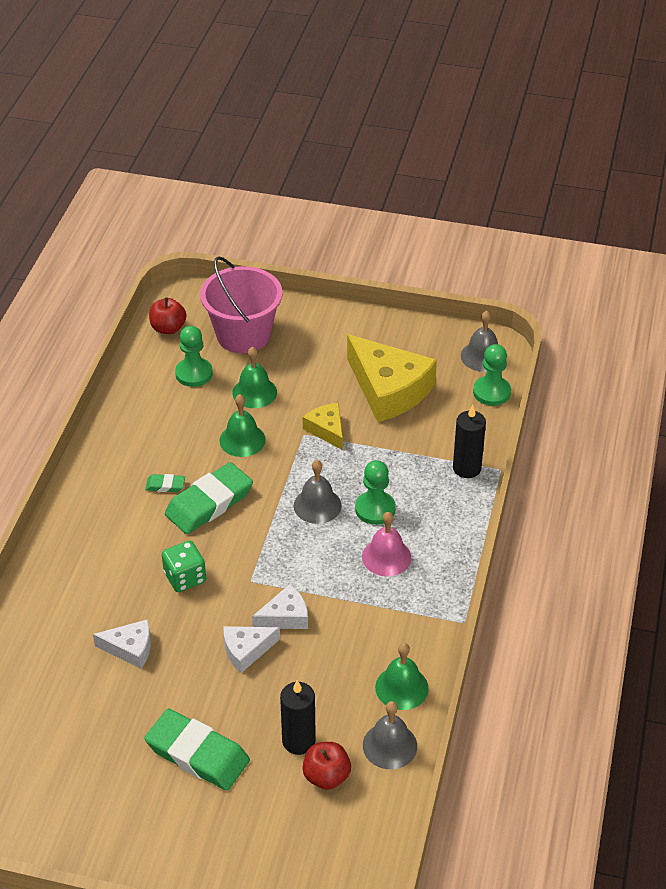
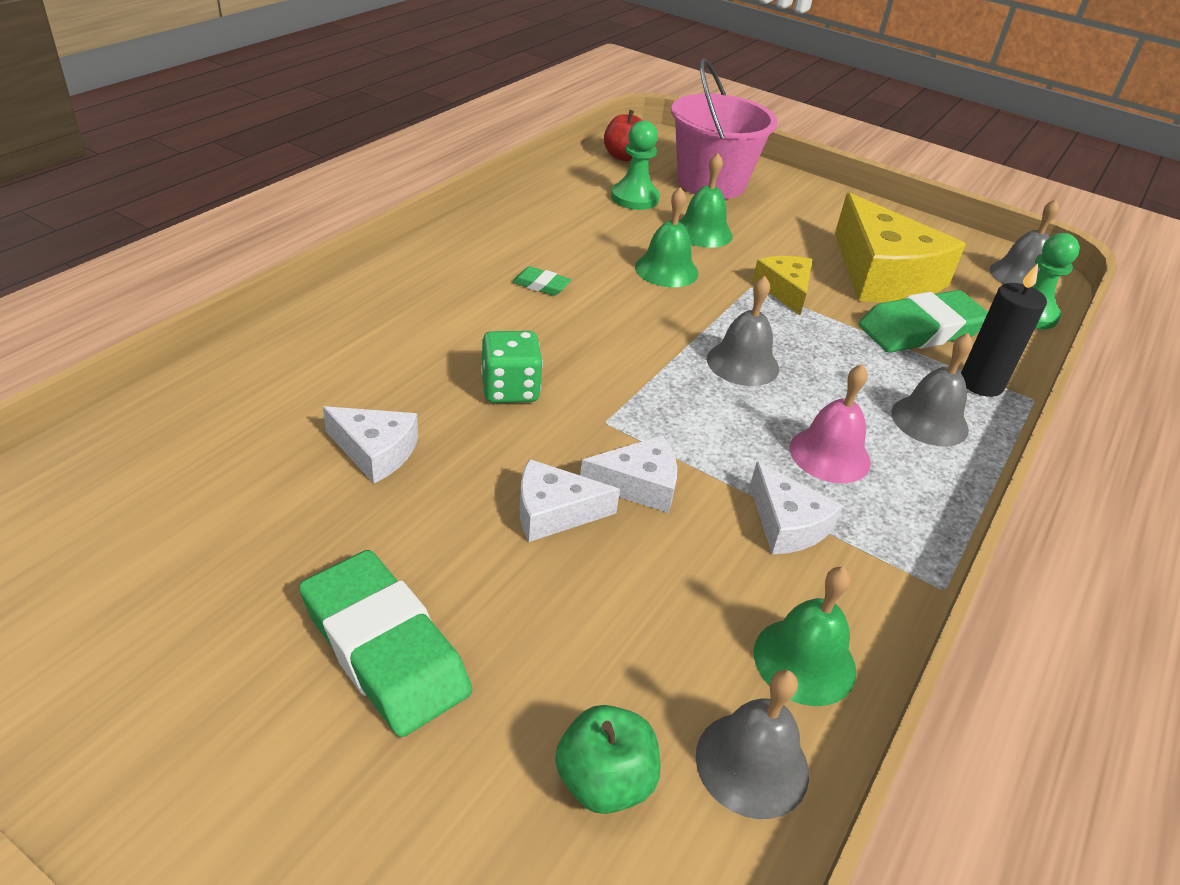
camera: 15 degrees right, 5 degrees down
(209, 503) = (590, 318): green eraser -> green eraser (921, 330)
(298, 741) = (578, 691): black candle -> none
(326, 776) = (604, 781): red apple -> green apple
(373, 612) = (787, 524): none -> white cheese
(375, 509) = (828, 391): green pawn -> none
(439, 510) = (929, 420): none -> grey bell

